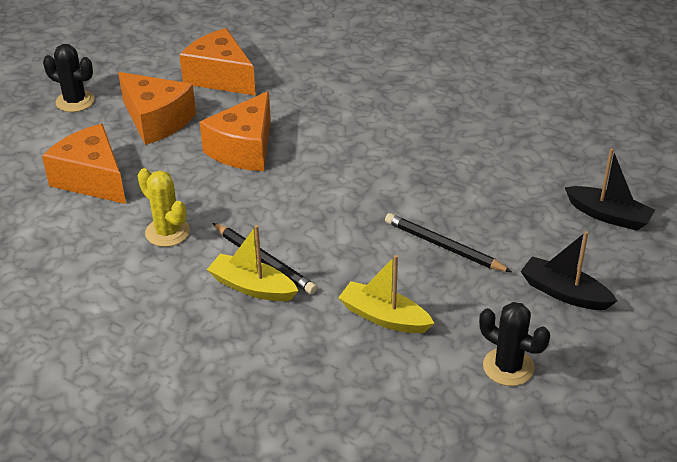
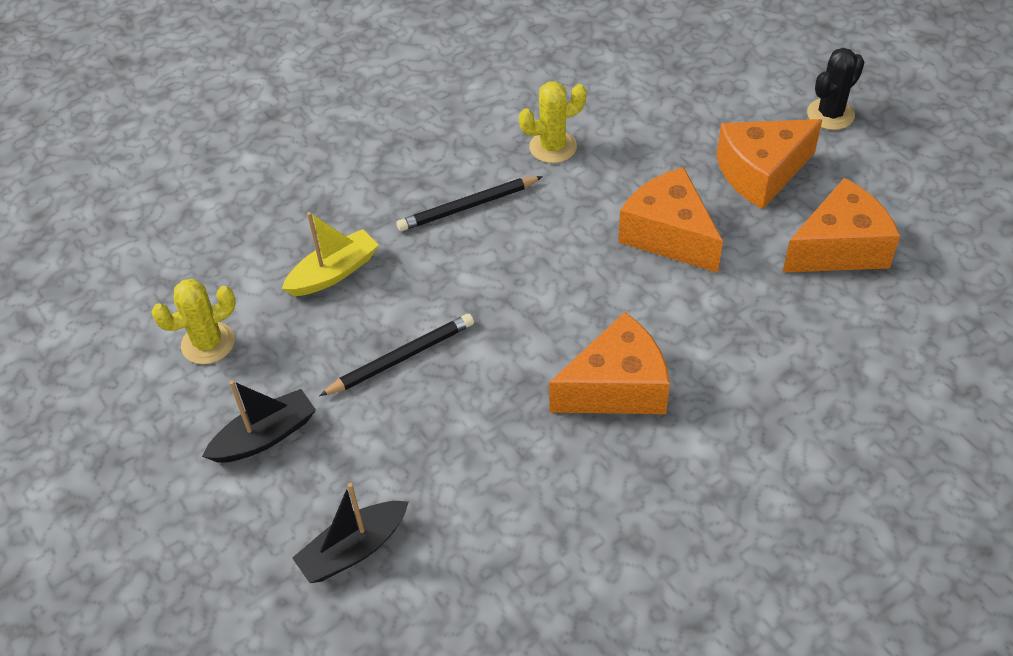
camera: 115 degrees right, 10 degrees up
(92, 179) = (670, 108): orange cheese -> orange cheese (616, 387)
(252, 287) = (436, 189): yellow boat -> none
(508, 367) = (208, 343): black cactus -> yellow cactus

